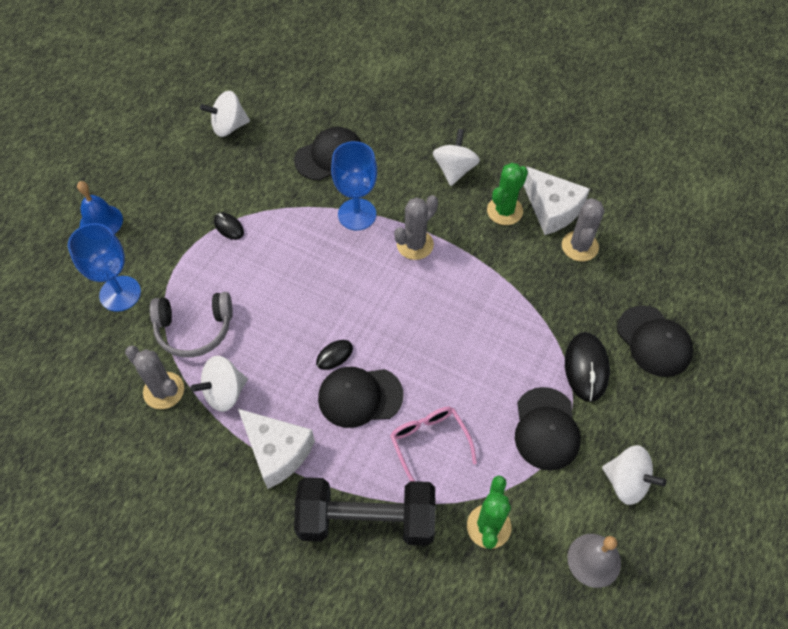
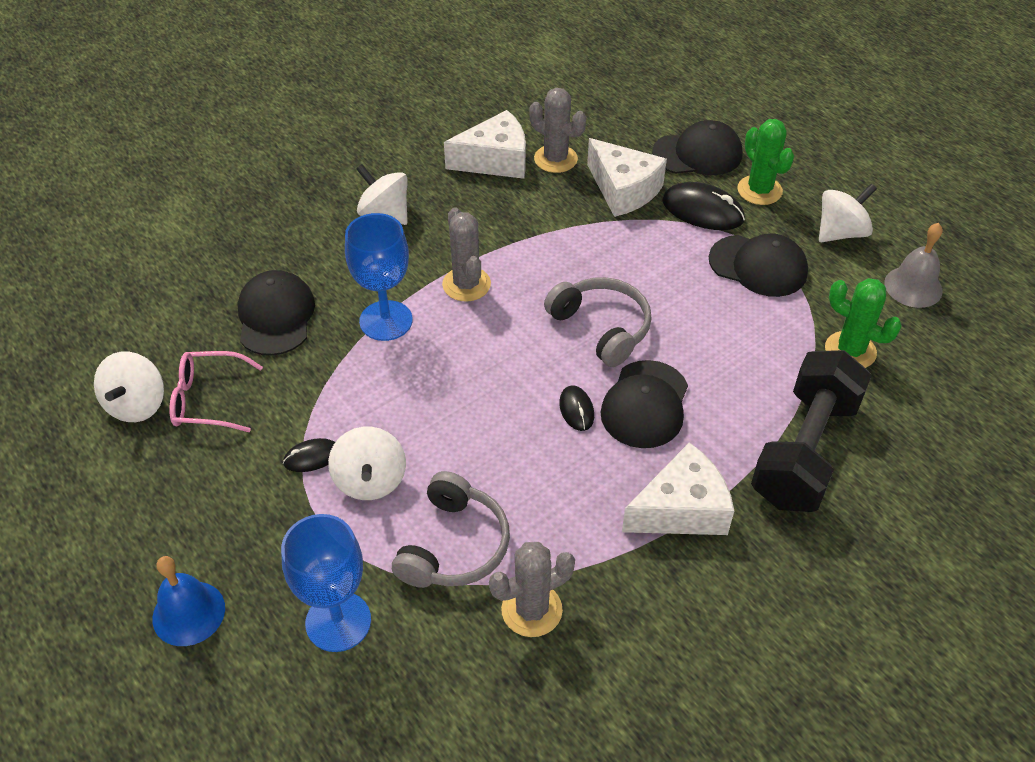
camera: 65 degrees left, 10 degrees down
(224, 392) = (570, 540): white spinning top -> white spinning top (370, 480)
(419, 342) = (601, 328): none -> grey headphones
(429, 443) = (734, 364): pink glasses -> pink glasses (209, 399)
(504, 211) = (471, 196): green cactus -> green cactus (759, 190)
(574, 304) = (623, 190): none -> white cheese

